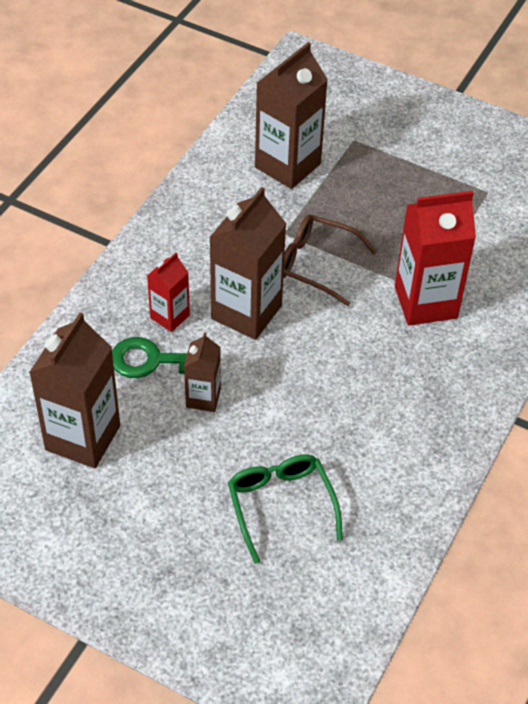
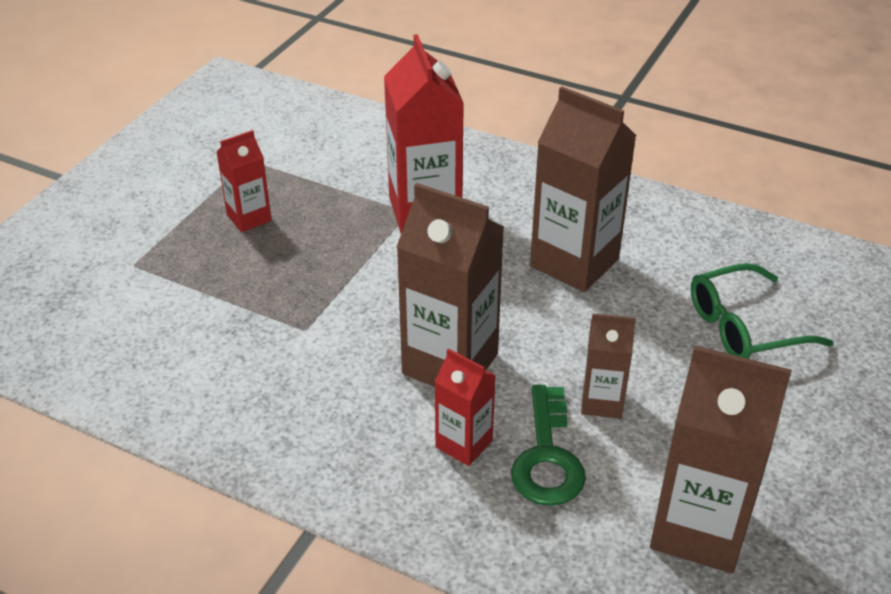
camera: 90 degrees left, 10 degrees down
(287, 165) = (172, 328): brown carton -> brown carton (574, 262)
(317, 264) = (363, 299): brown glasses -> none
(411, 197) = (249, 218): none -> red carton

